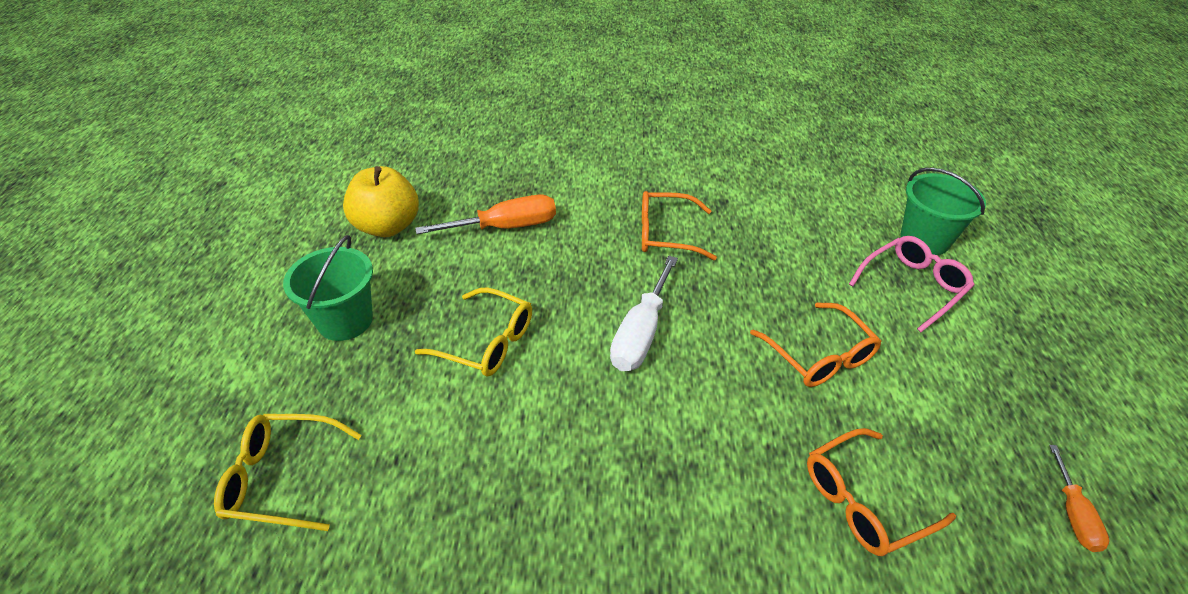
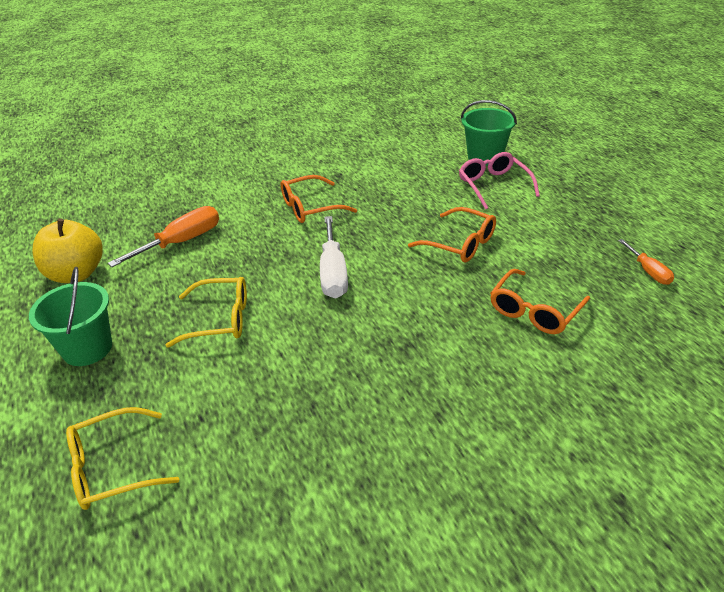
camera: 25 degrees left, 5 degrees down
(913, 286) = (493, 185): pink glasses -> pink glasses turned 45 degrees counterclockwise

